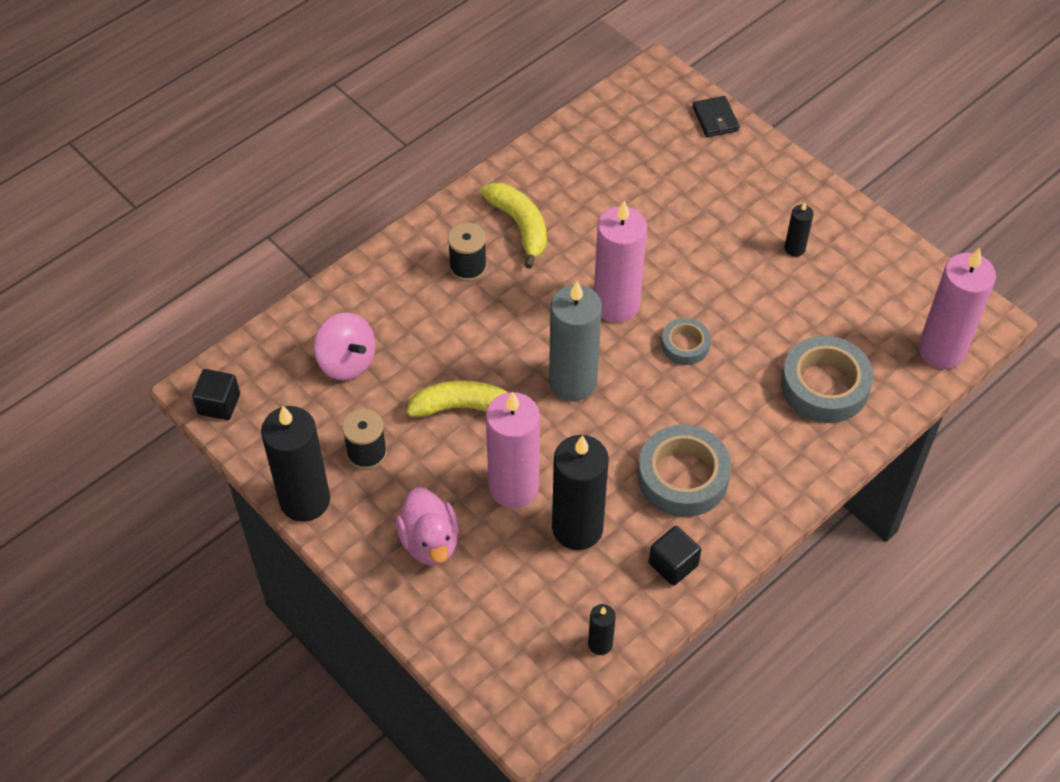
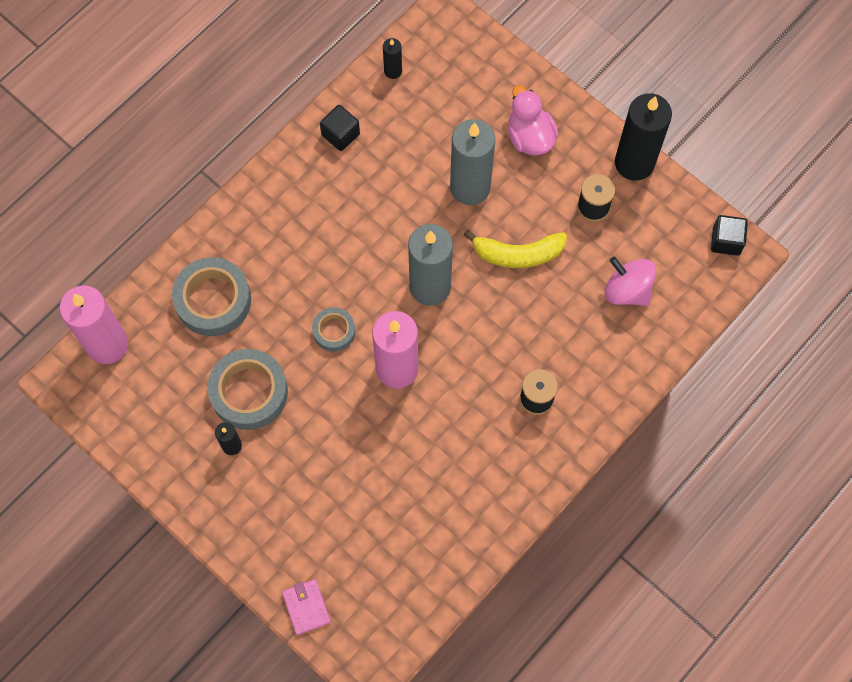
camera: 175 degrees right, 15 degrees up
(513, 487) = (470, 187): pink candle -> grey candle
(520, 226) = (493, 450): yellow banana -> none
(577, 528) = (416, 157): black candle -> none
(683, 477) = (334, 207): grey tape -> grey tape (249, 392)
(715, 119) = (306, 607): black wallet -> pink wallet

